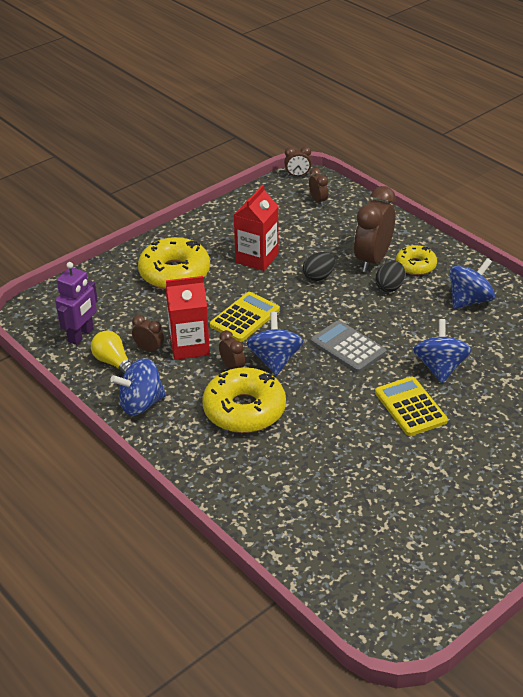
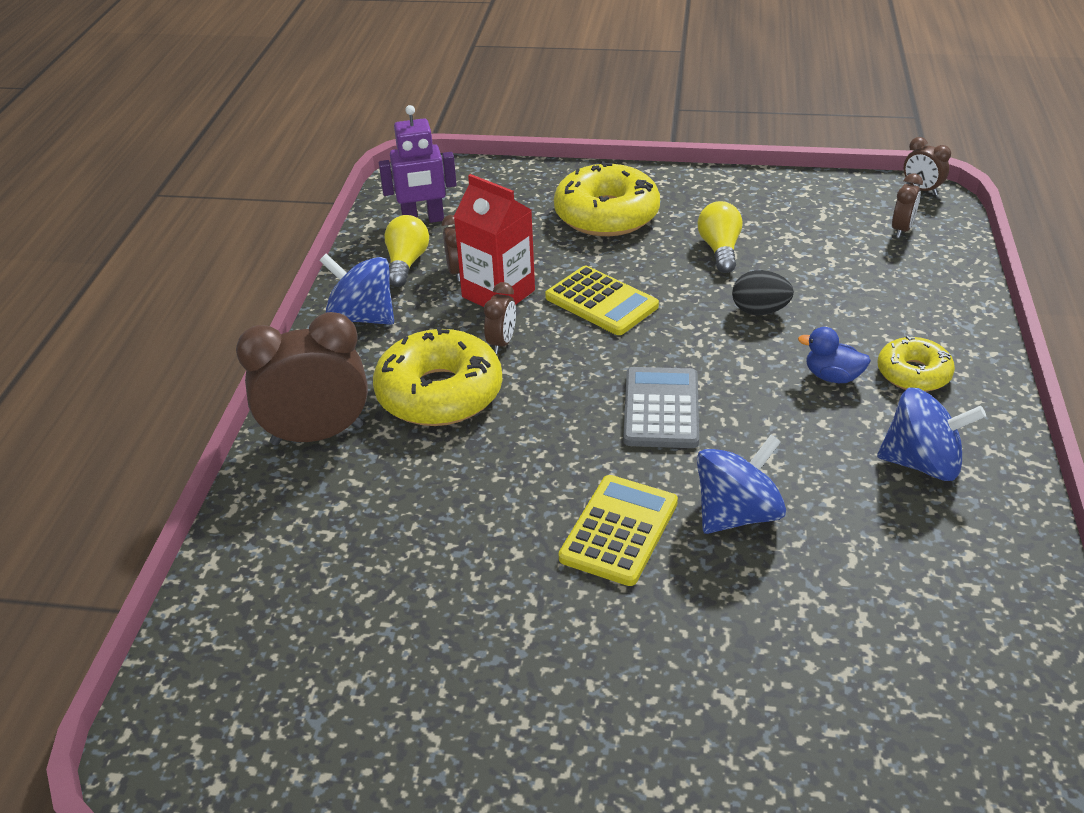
camera: 50 degrees right, 0 degrees up
(245, 318) = (601, 302): yellow calculator -> yellow calculator turned 45 degrees clockwise
(257, 258) = (720, 250): red carton -> yellow light bulb
(275, 360) = (557, 366): blue spinning top -> none
(372, 260) = (862, 332): brown clock -> brown clock (317, 435)
(389, 287) = (832, 377): black egg -> blue duck

